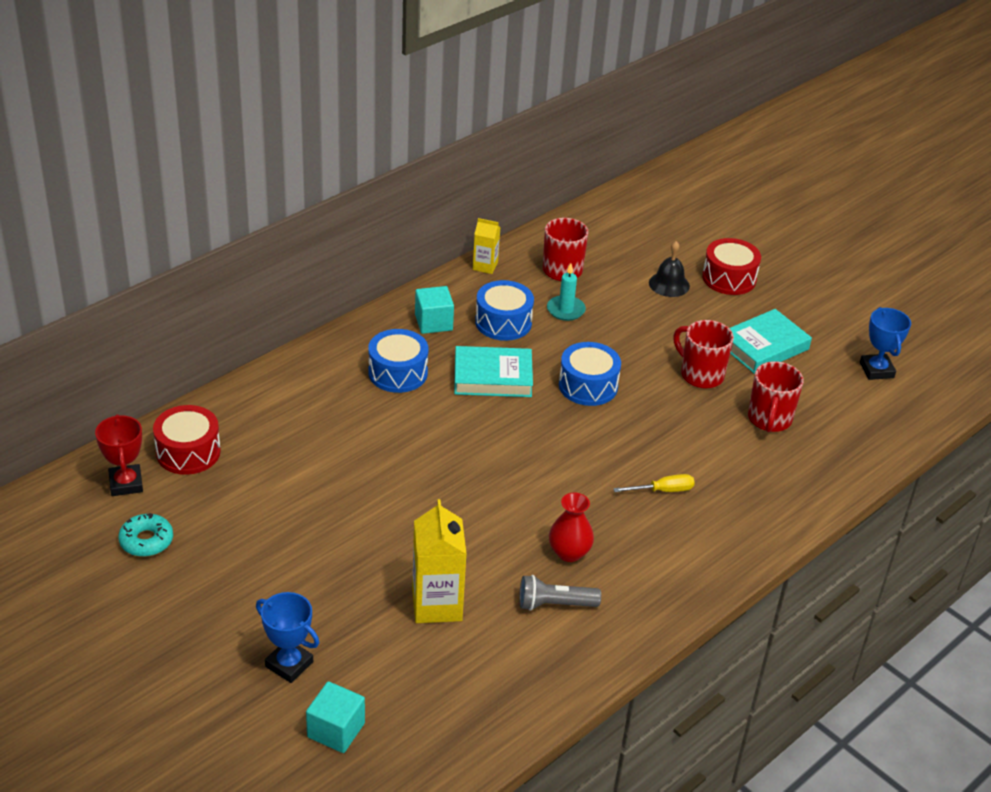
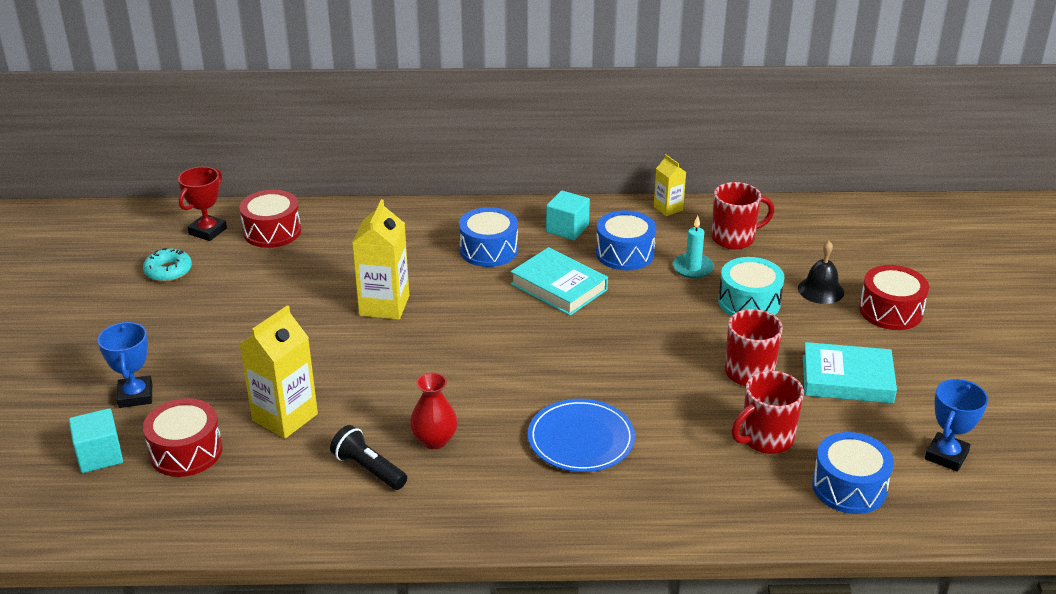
camera: 45 degrees right, 5 degrees down
(382, 467) = (384, 305): none -> yellow carton
(401, 681) = (186, 451): none -> red drum
(554, 604) = (368, 469): grey flashlight -> black flashlight
(588, 386) = (630, 330): blue drum -> blue drum (849, 487)
(636, 319) = (749, 302): none -> turquoise drum
(662, 490) = (581, 439): yellow screwdriver -> blue plate

